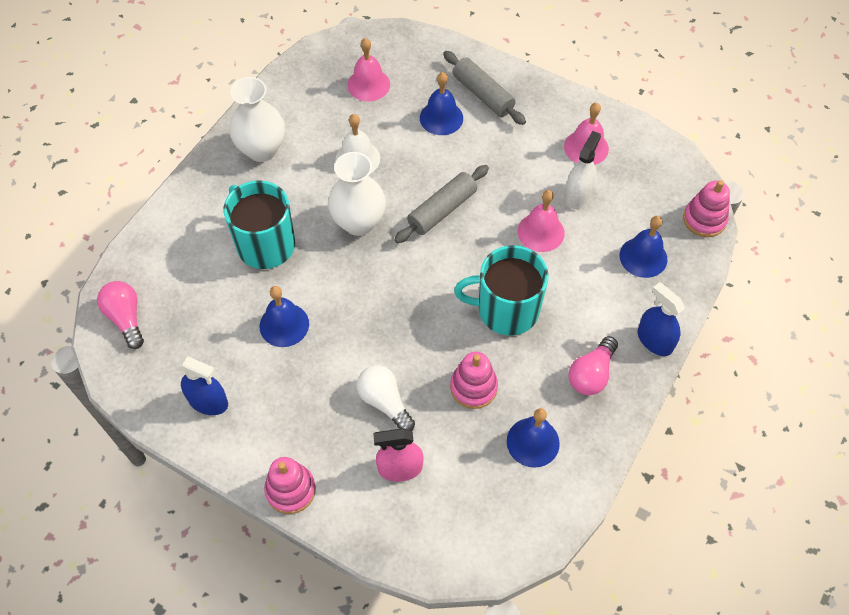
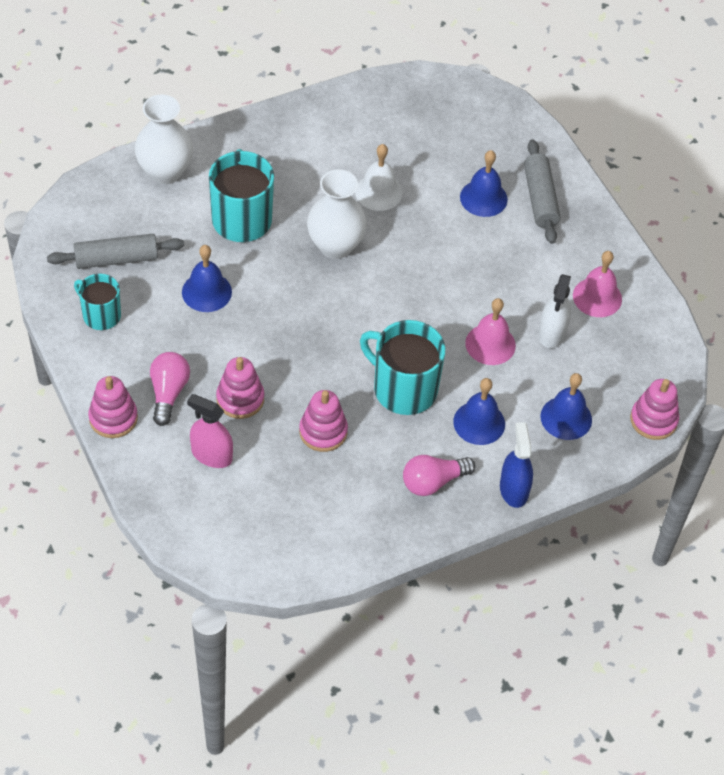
camera: 30 degrees right, 5 degrees down
(126, 318) = (85, 214): pink light bulb -> pink light bulb (168, 393)
(208, 402) = (101, 315): blue spray bottle -> turquoise mug
(262, 150) = (301, 139): white vase -> white vase (165, 172)
(368, 84) = (441, 133): pink bell -> none
(385, 402) = (240, 399): white light bulb -> pink stacking toy
(442, 210) = (417, 277): grey rolling pin -> grey rolling pin (116, 259)
(533, 442) = (337, 502): blue bell -> blue bell (479, 423)
(577, 195) = (552, 333): white spray bottle -> white spray bottle turned 135 degrees clockwise

